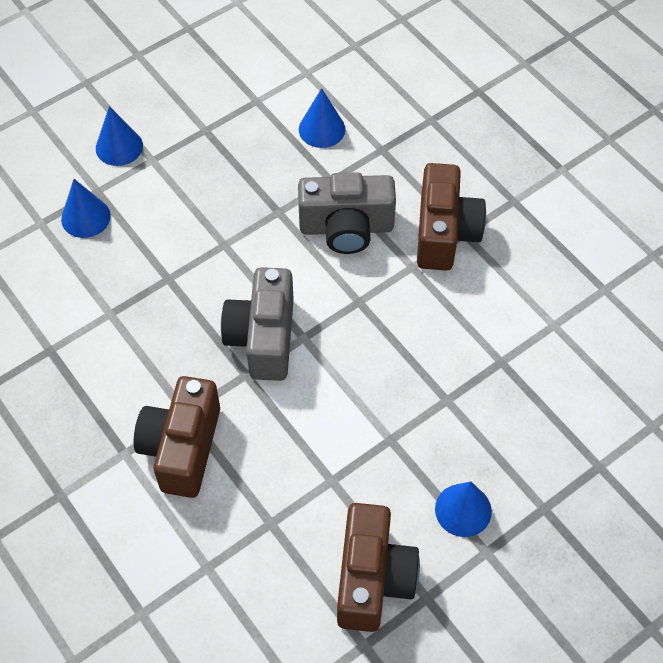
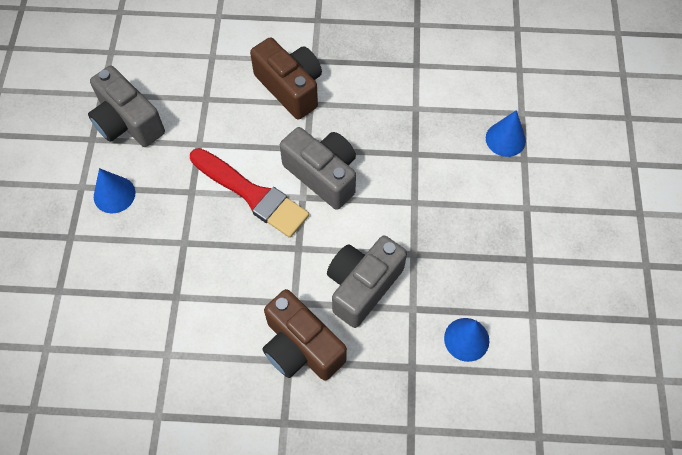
camera: 130 degrees right, 5 degrees up
(119, 147) = (555, 195): blue cone -> none
(342, 383) = (251, 194): none -> red brush
(372, 578) = (128, 122): brown camera -> grey camera

